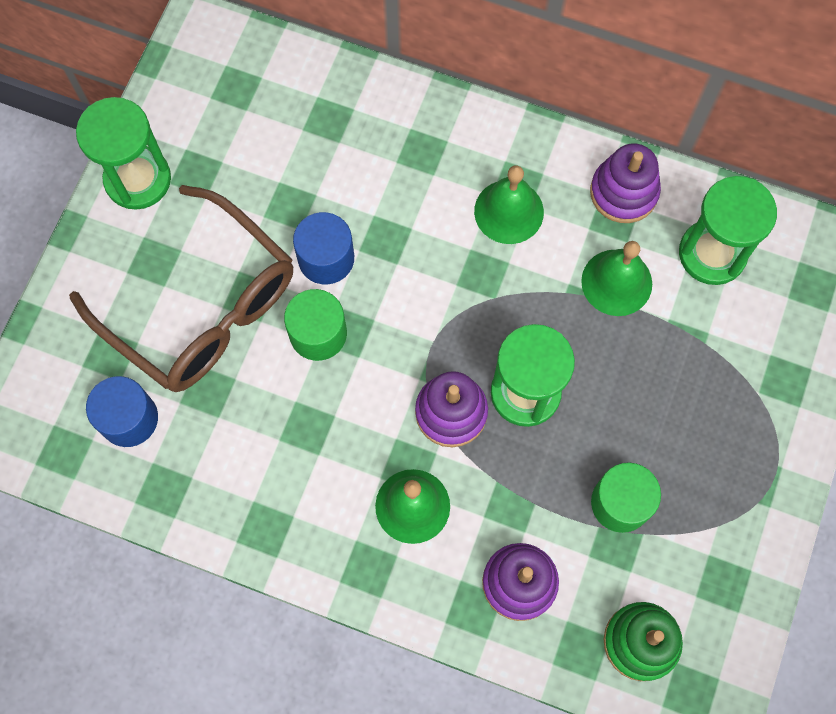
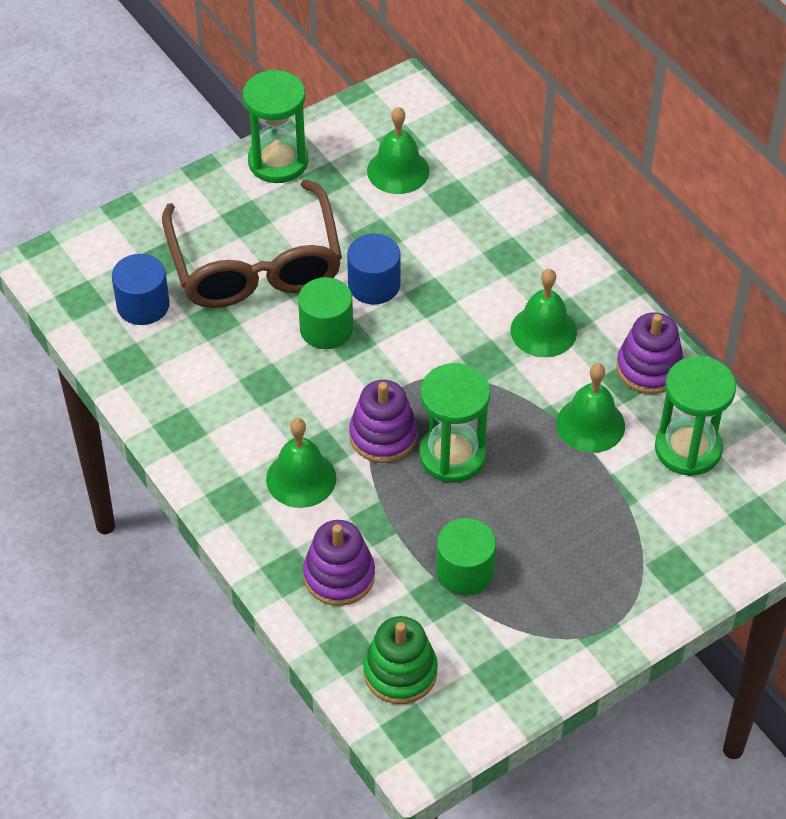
camera: 35 degrees right, 20 degrees down
(257, 121) = (398, 171): none -> green bell

